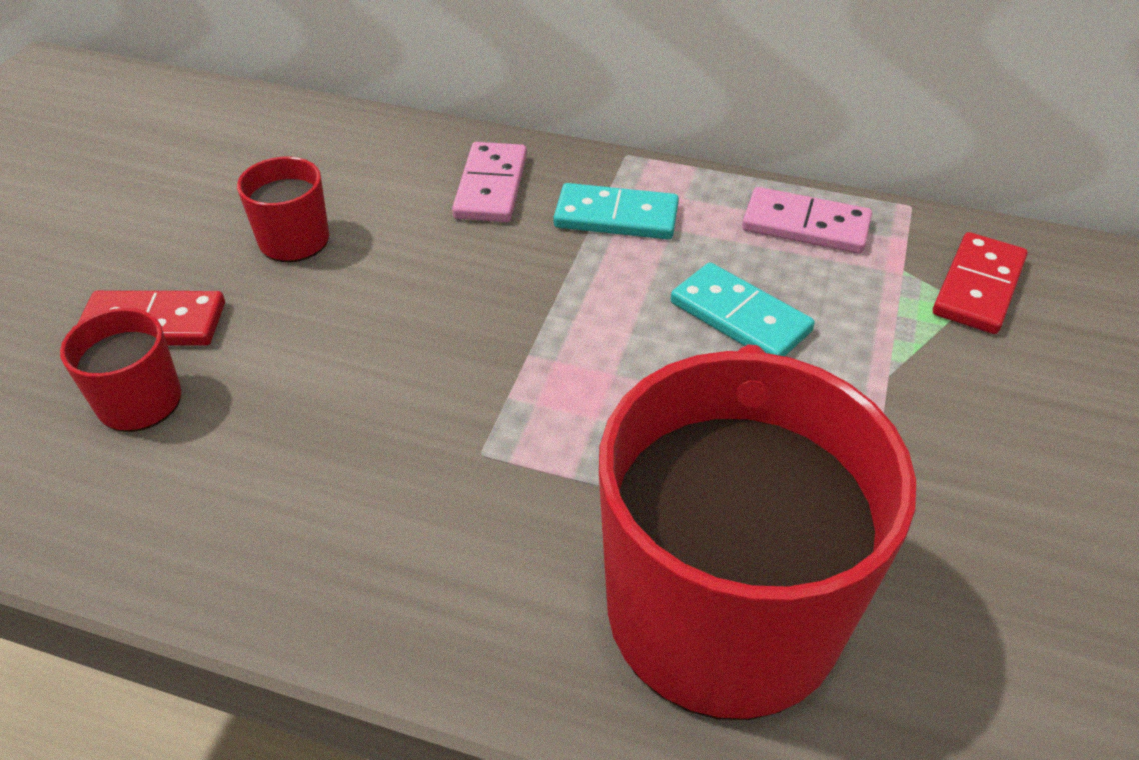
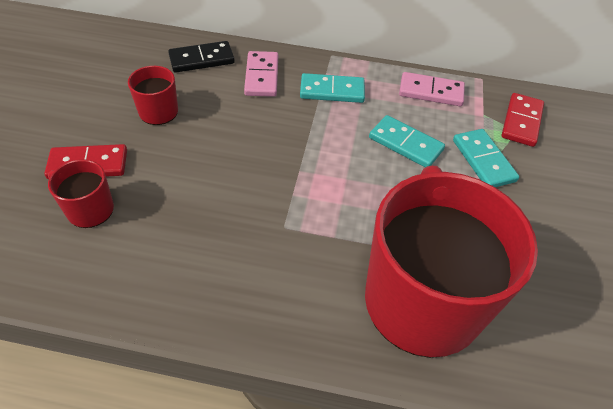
camera: 10 degrees left, 5 degrees up
(389, 154) = (201, 59): none -> black domino
(889, 355) = (483, 160): none -> turquoise domino

